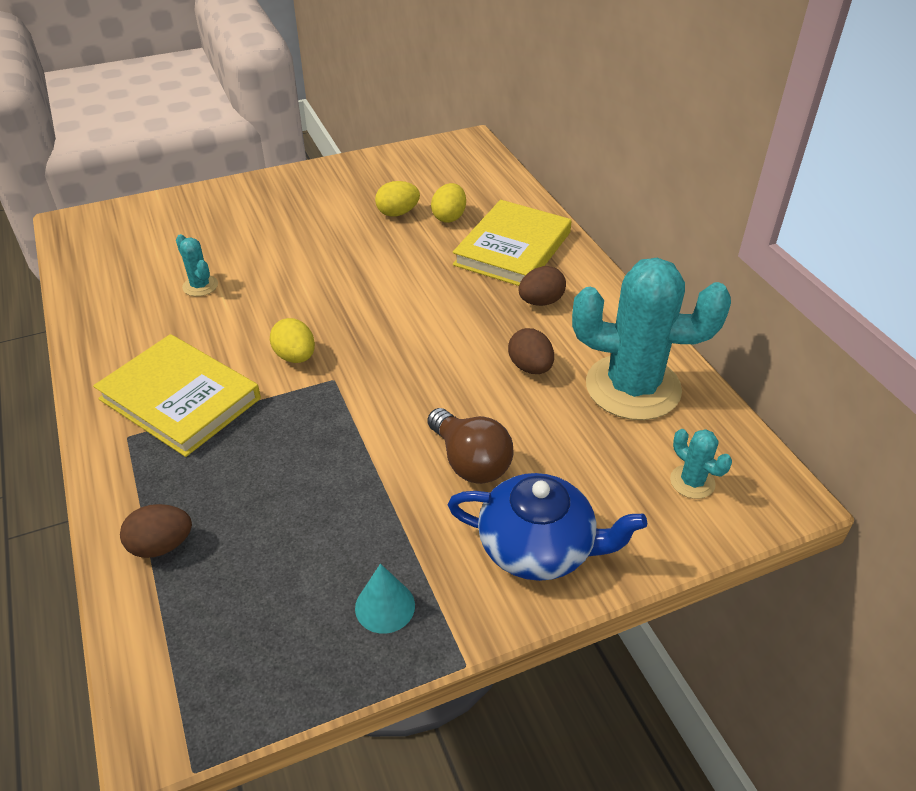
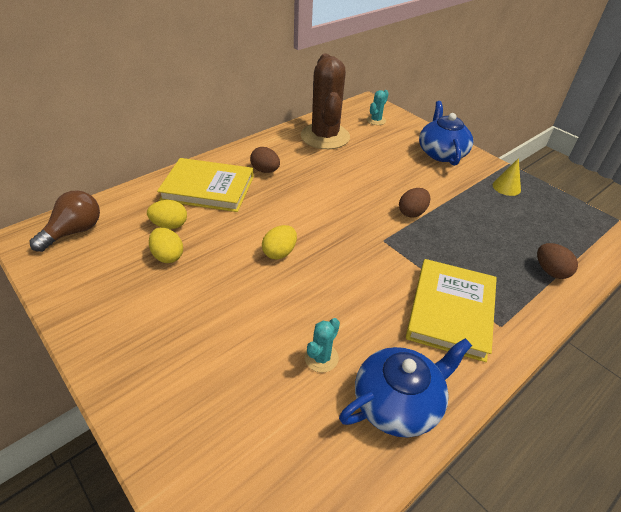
camera: 110 degrees left, 0 degrees up
(117, 321) = (398, 402): none -> blue teapot
(295, 357) = (374, 264): yellow egg -> yellow egg (279, 253)
(385, 606) = (506, 187): turquoise cone -> yellow cone
(470, 462) = (409, 177): brown light bulb -> brown light bulb (74, 231)
(530, 367) = (328, 167): brown egg -> brown egg (412, 212)
(633, 387) = (325, 136): turquoise cactus -> brown cactus

